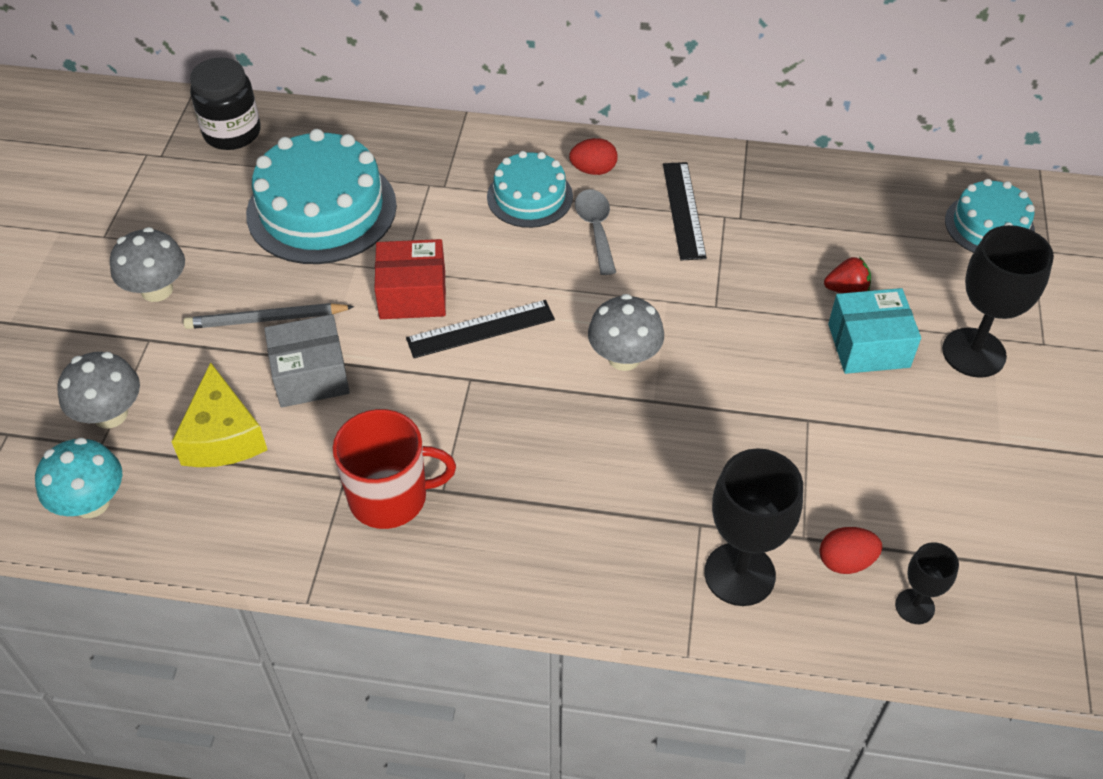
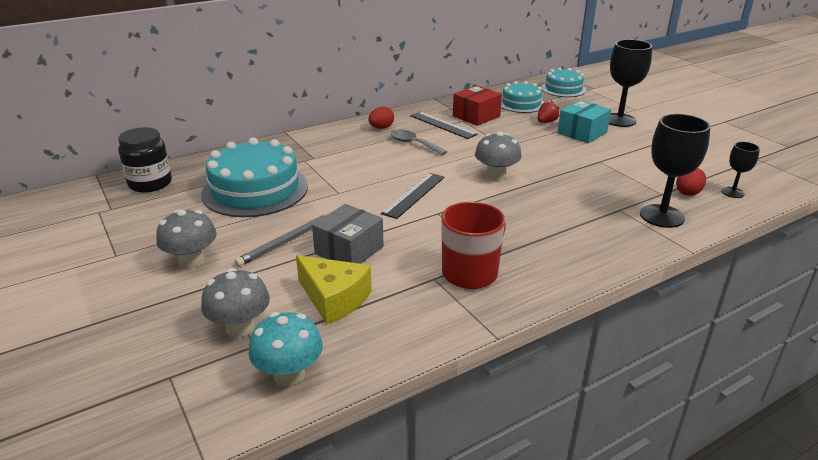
camera: 40 degrees left, 20 degrees down
(412, 294) = (358, 198): red box -> red box (476, 116)
(529, 197) = (364, 146): turquoise cake -> turquoise cake (521, 103)

